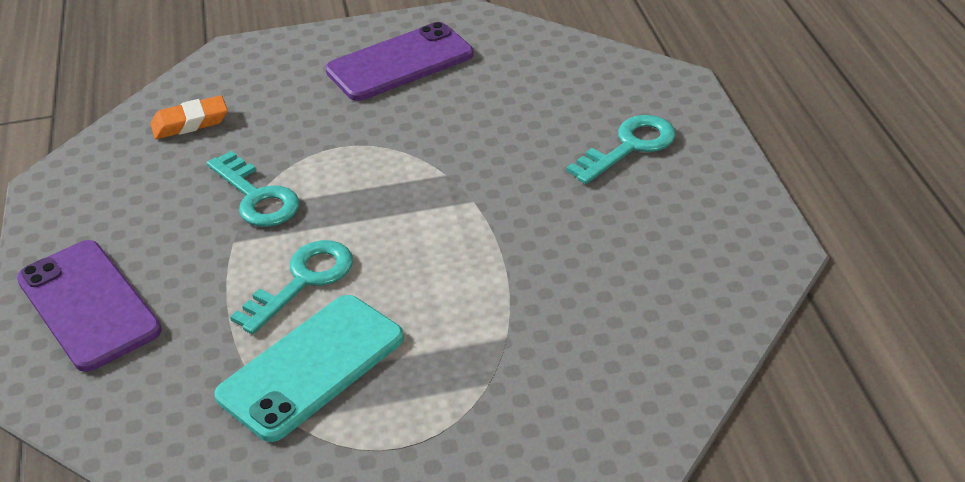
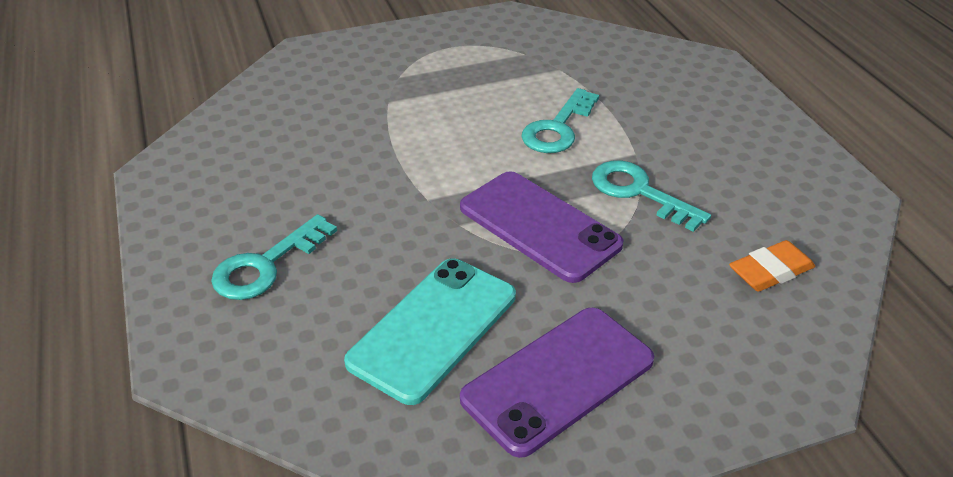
camera: 170 degrees right, 0 degrees up
(88, 305) = (718, 104): purple phone -> purple phone (539, 226)
(312, 367) = (524, 79): turquoise phone -> turquoise phone (433, 328)

